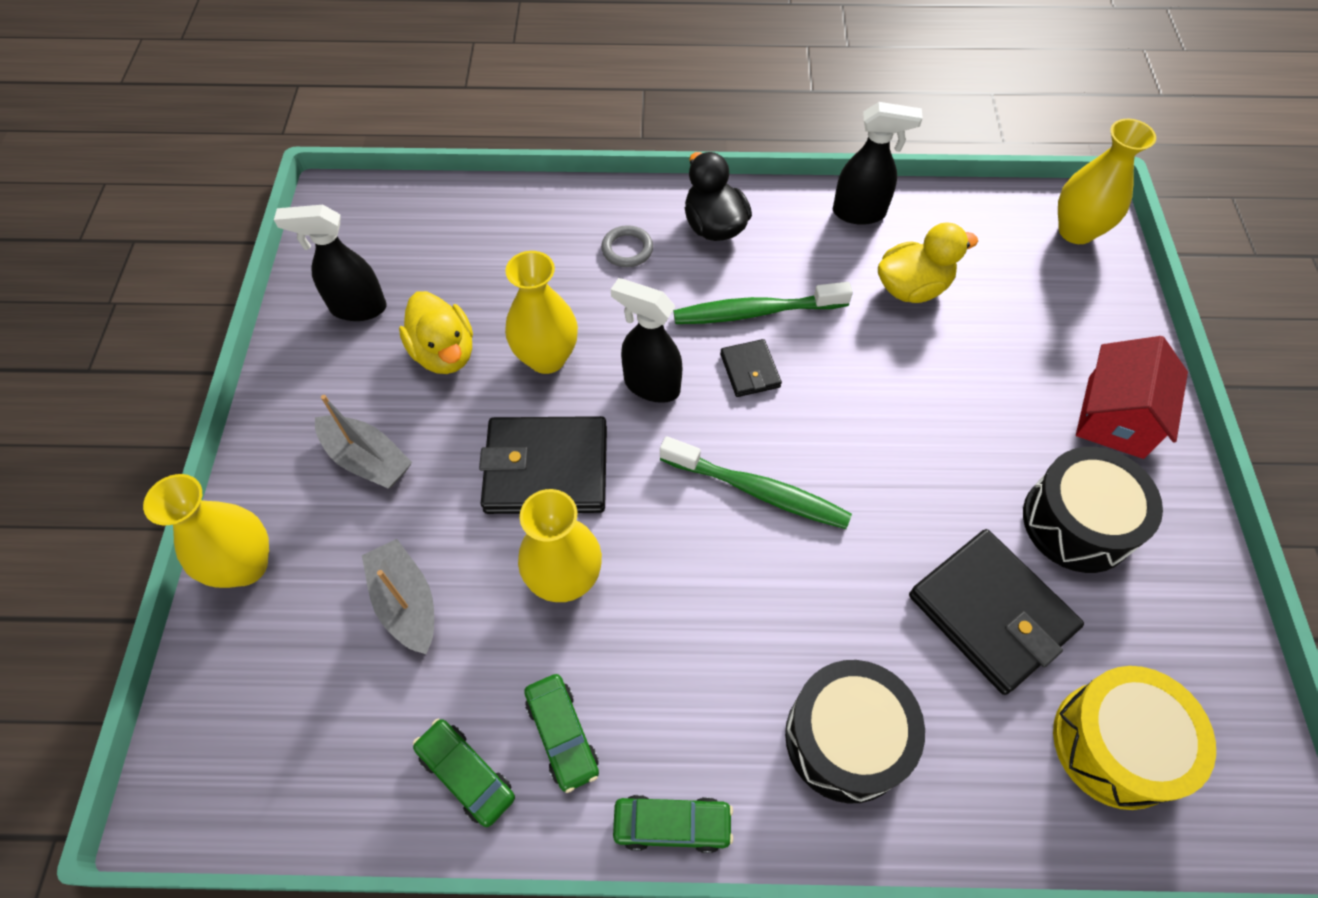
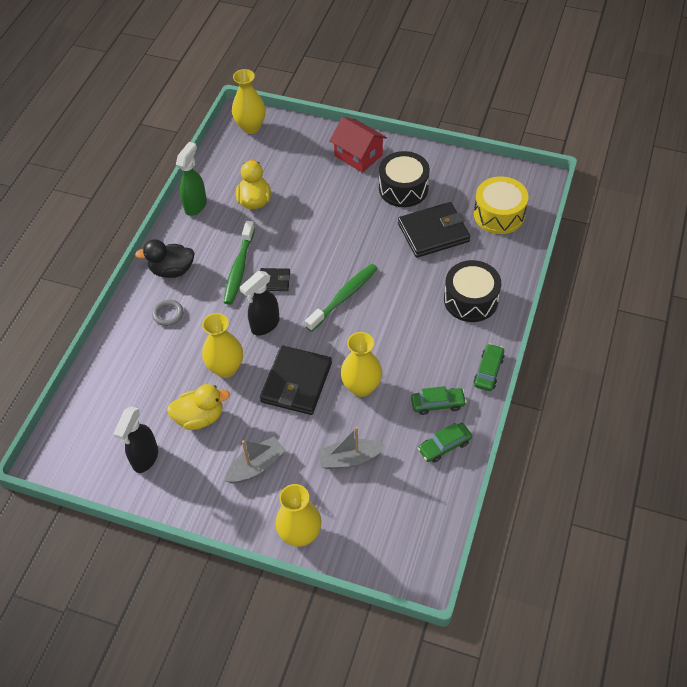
camera: 70 degrees left, 5 degrees down
(859, 213) = (196, 205): black spray bottle -> green spray bottle

